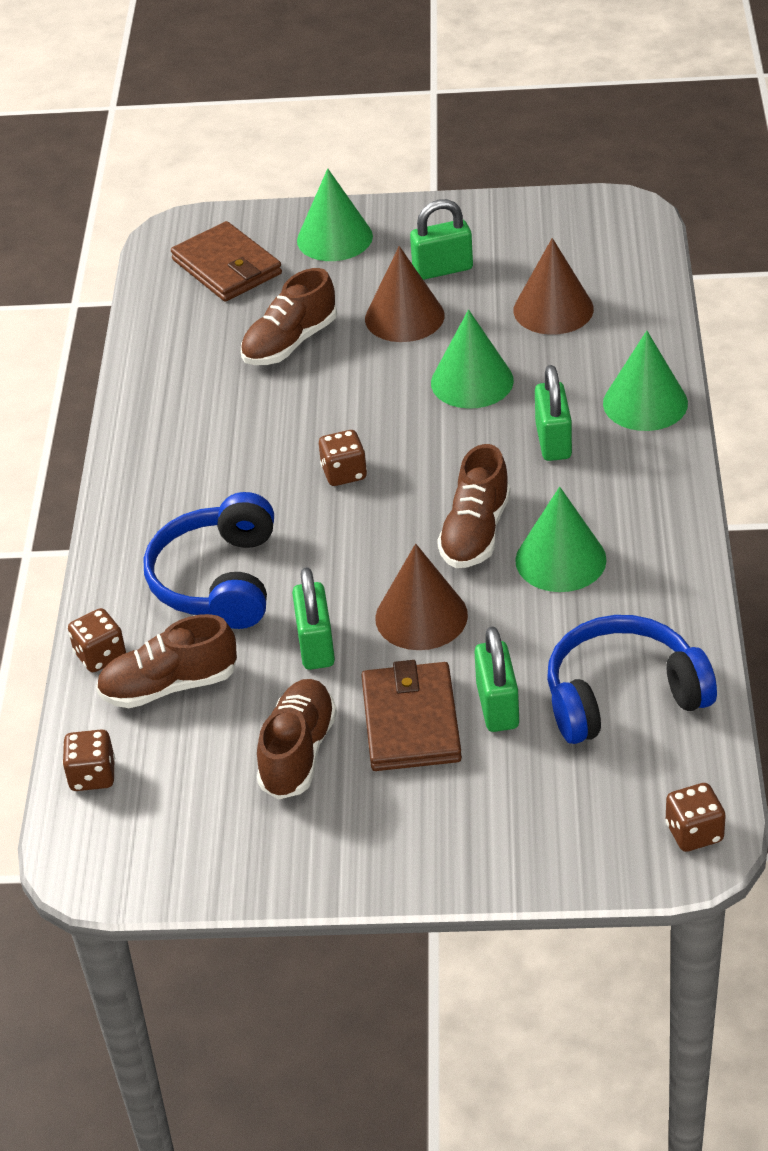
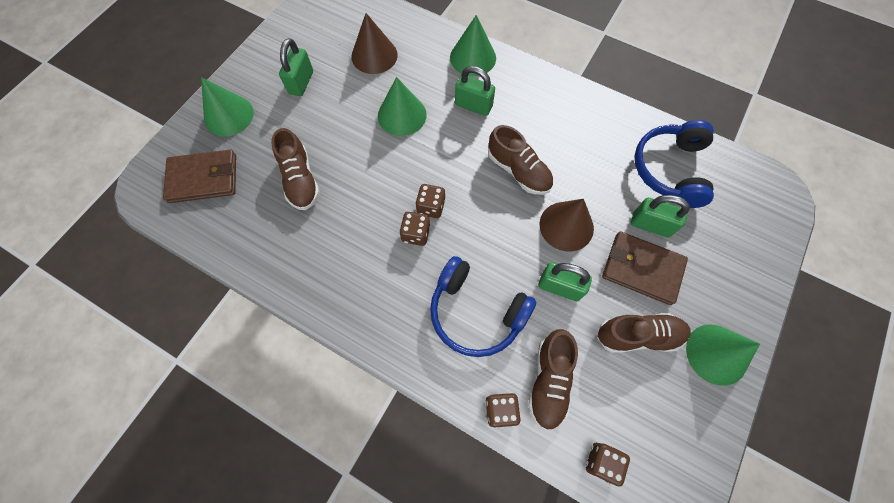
camera: 65 degrees left, 25 degrees up
(298, 752) = (638, 336): brown shoe -> brown shoe turned 135 degrees clockwise
(404, 317) = (325, 117): brown cone -> none
(560, 560) = (561, 146): green cone -> green cone (716, 354)
(694, 832) = (771, 188): brown dice -> brown dice (416, 234)

